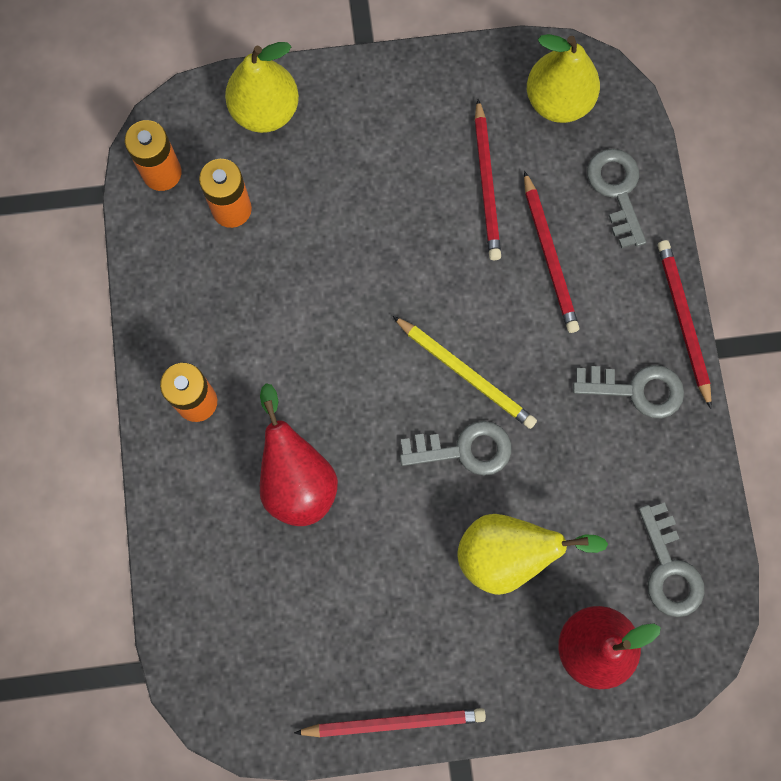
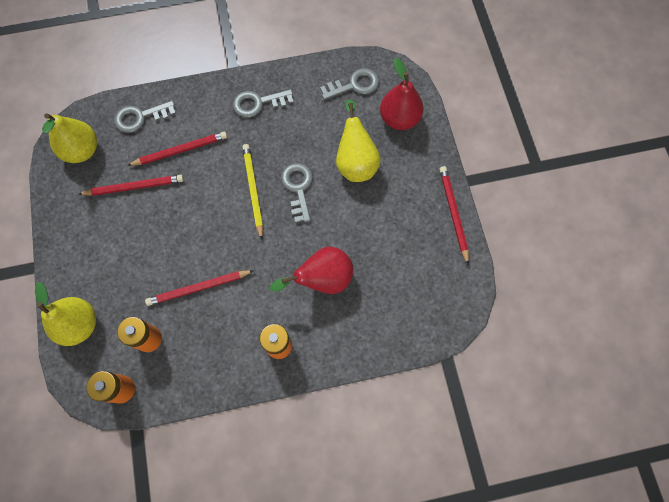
camera: 95 degrees left, 5 degrees down
(466, 373) = (253, 190): yellow pencil -> yellow pencil turned 45 degrees counterclockwise
(636, 390) = (258, 103): grey key -> grey key turned 105 degrees counterclockwise
(683, 321) = (218, 82): red pencil -> red pencil (199, 288)

